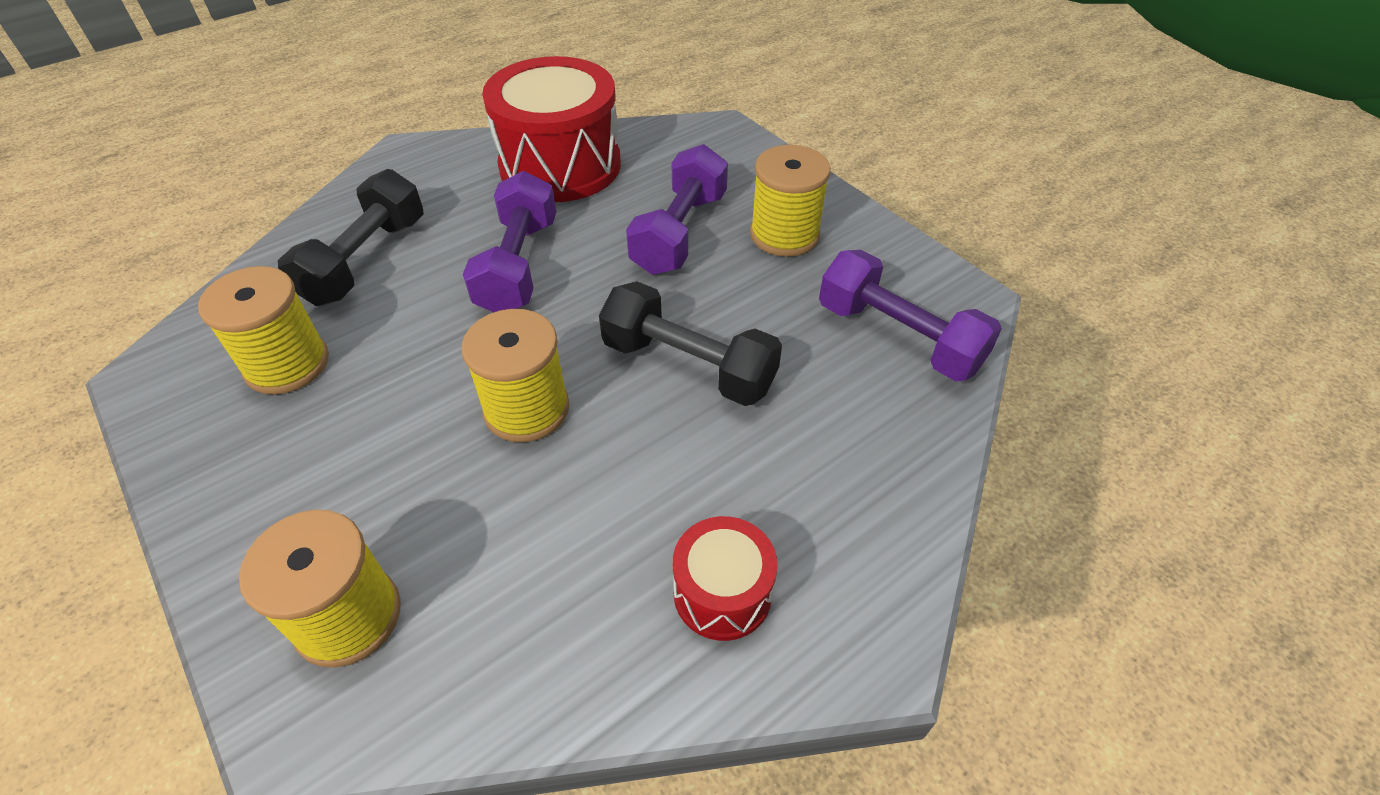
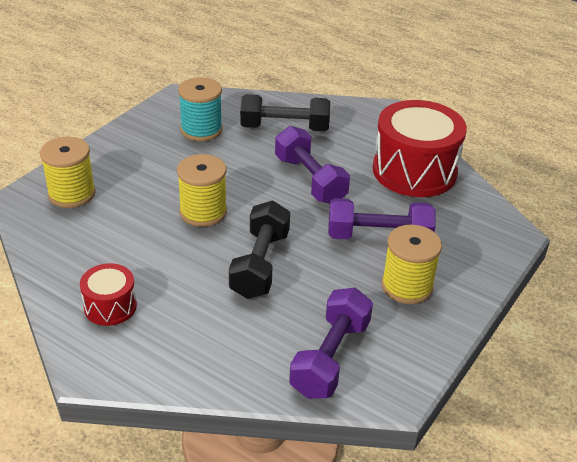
camera: 70 degrees right, 10 degrees down
(287, 364) = (201, 130): yellow spool -> turquoise spool
(518, 265) = (310, 180): purple dumbbell -> purple dumbbell turned 75 degrees clockwise

